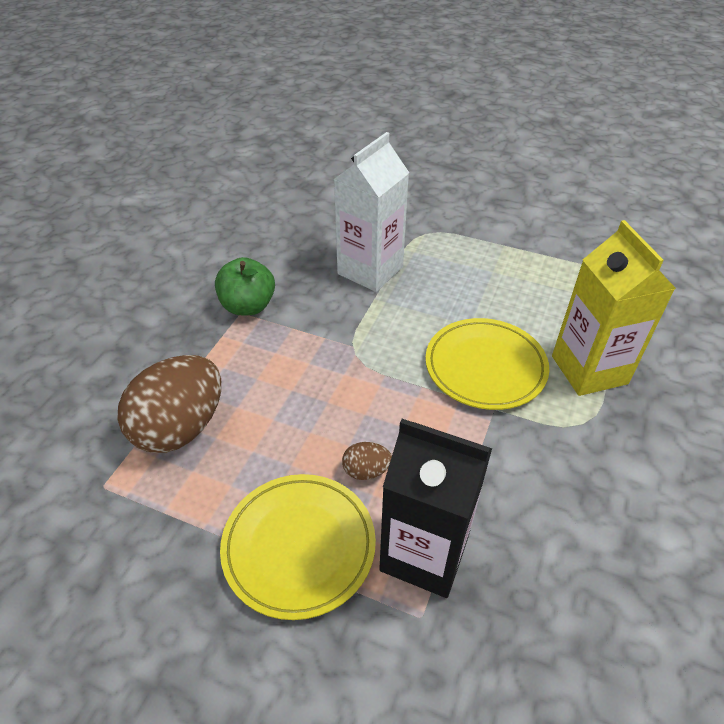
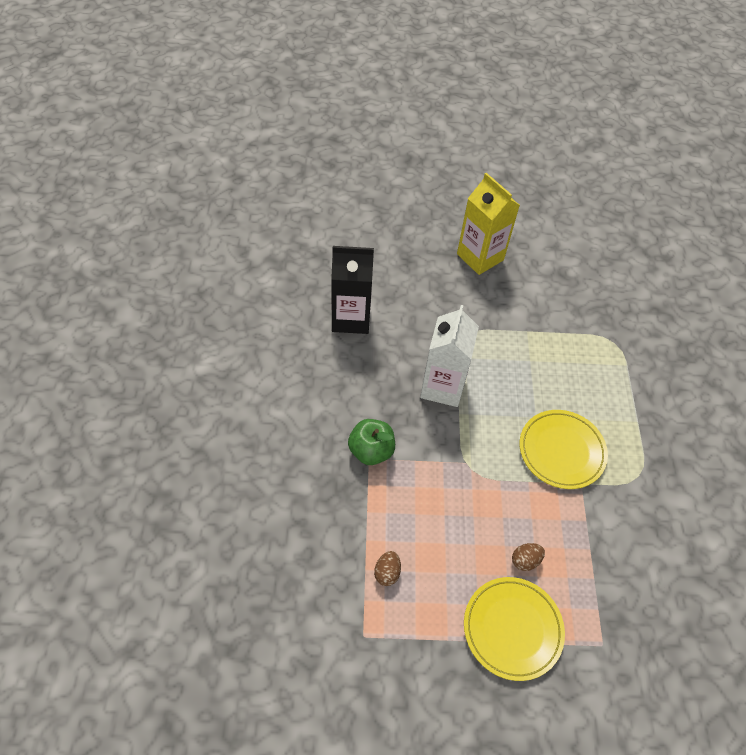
camera: 25 degrees left, 10 degrees up
(180, 427) = (387, 572): brown egg -> brown egg, size x0.44
(424, 553) = (586, 604): black carton -> black carton (351, 318)
(589, 370) = (626, 431): yellow carton -> yellow carton (480, 257)

